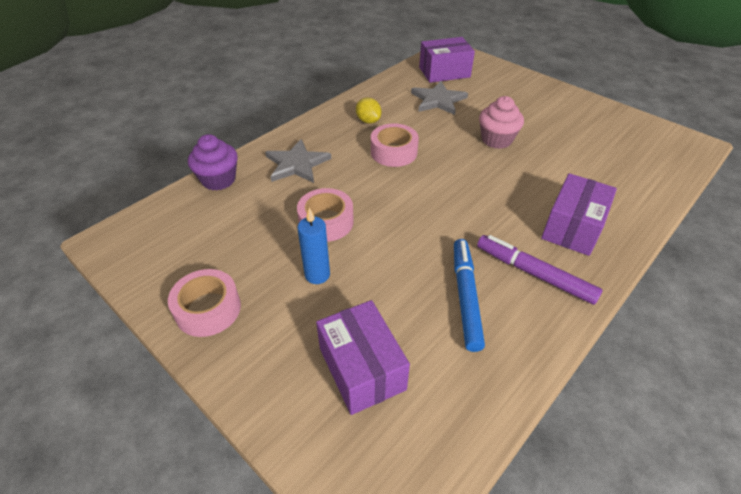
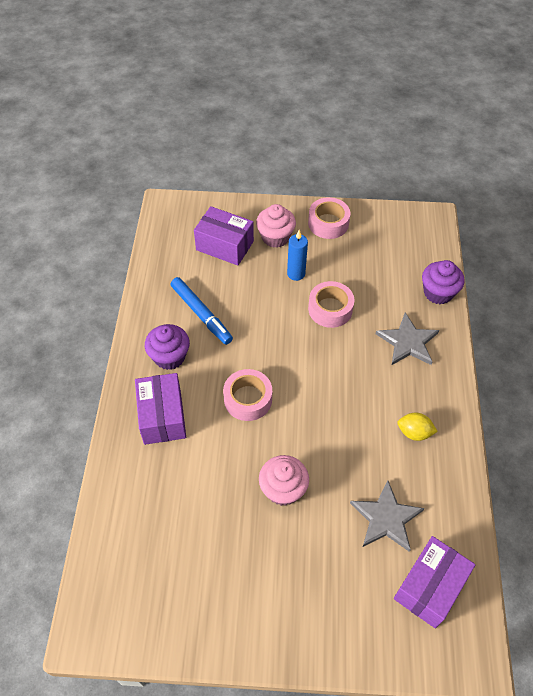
camera: 140 degrees right, 10 degrees up
(288, 335) = (275, 237): none -> pink cupcake
(393, 152) = (353, 407): pink tape -> pink tape (248, 399)
(534, 274) = (169, 357): purple marker -> purple cupcake

